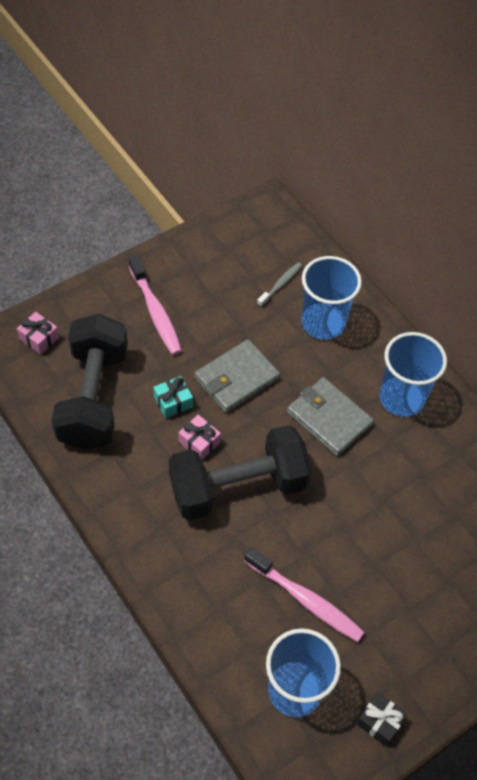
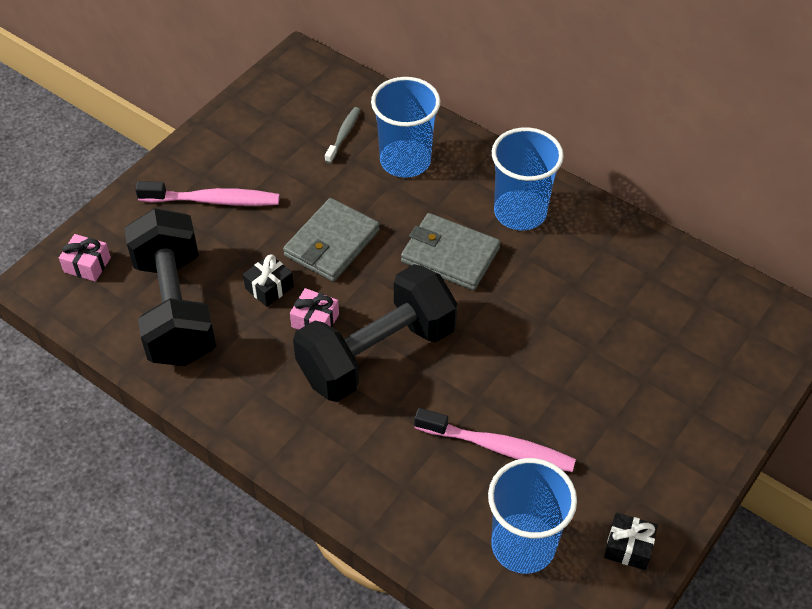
camera: 15 degrees left, 5 degrees down
(156, 312) = (213, 200): pink toothbrush -> pink toothbrush turned 45 degrees counterclockwise
(173, 402) = (269, 287): turquoise gift -> black gift

